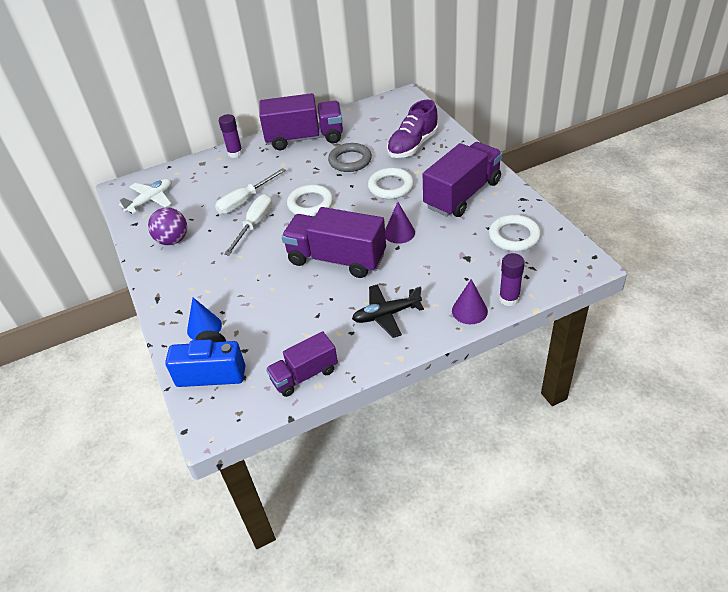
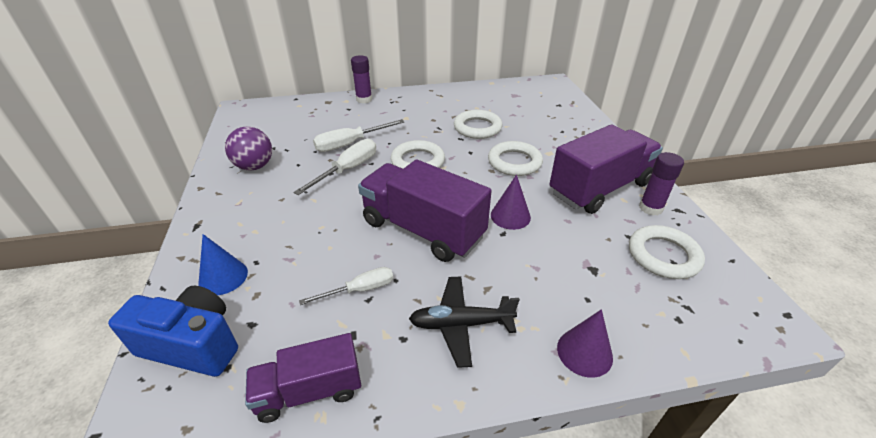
camera: 10 degrees right, 5 degrees down
(151, 200) = (259, 124): white plane -> none
(305, 138) = (438, 99): purple truck -> none
(309, 311) = (360, 290): none -> white screwdriver
(350, 160) = (477, 128): grey ring -> white ring
(413, 146) = (550, 127): purple shoe -> none
(509, 299) = (649, 349): purple glue stick -> purple glue stick (650, 208)

